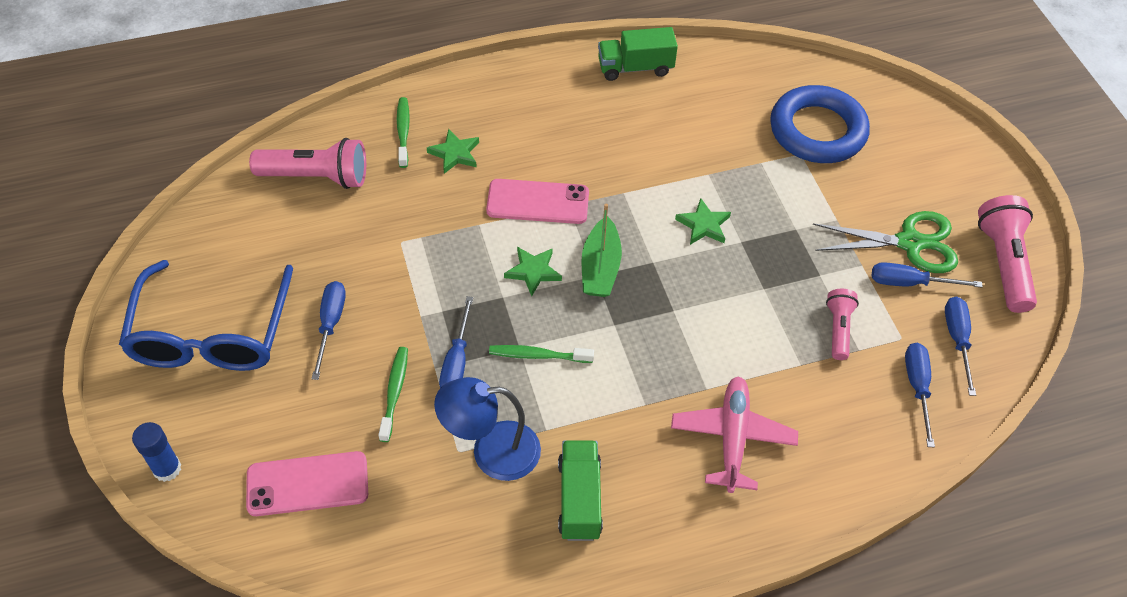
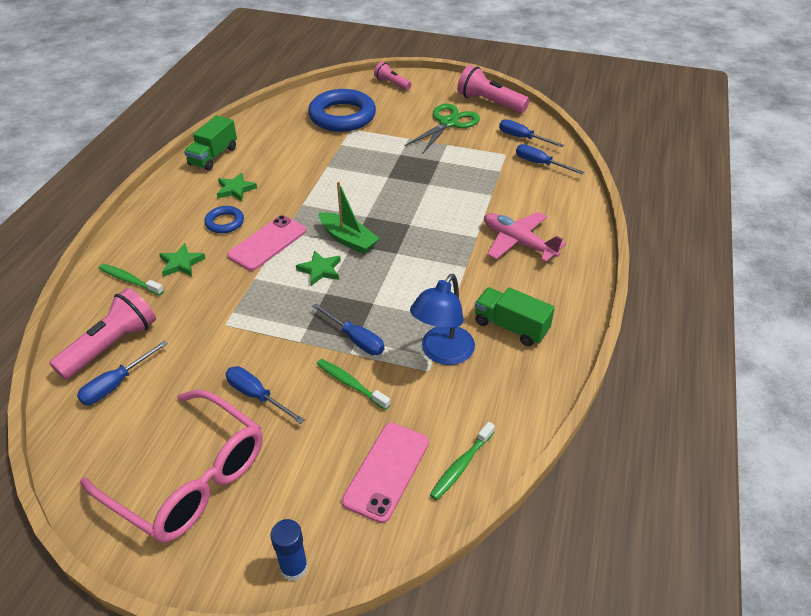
camera: 55 degrees left, 10 degrees down
(211, 333) = (189, 478): blue glasses -> pink glasses
(538, 355) = (387, 297): green toothbrush -> green toothbrush (461, 466)
(539, 147) = (225, 222): none -> blue ring
(703, 225) = (361, 185): green star -> green star (235, 189)
(838, 329) = (480, 171): pink flashlight -> pink flashlight (392, 84)
(909, 283) = (473, 135): blue screwdriver -> blue screwdriver (116, 384)

